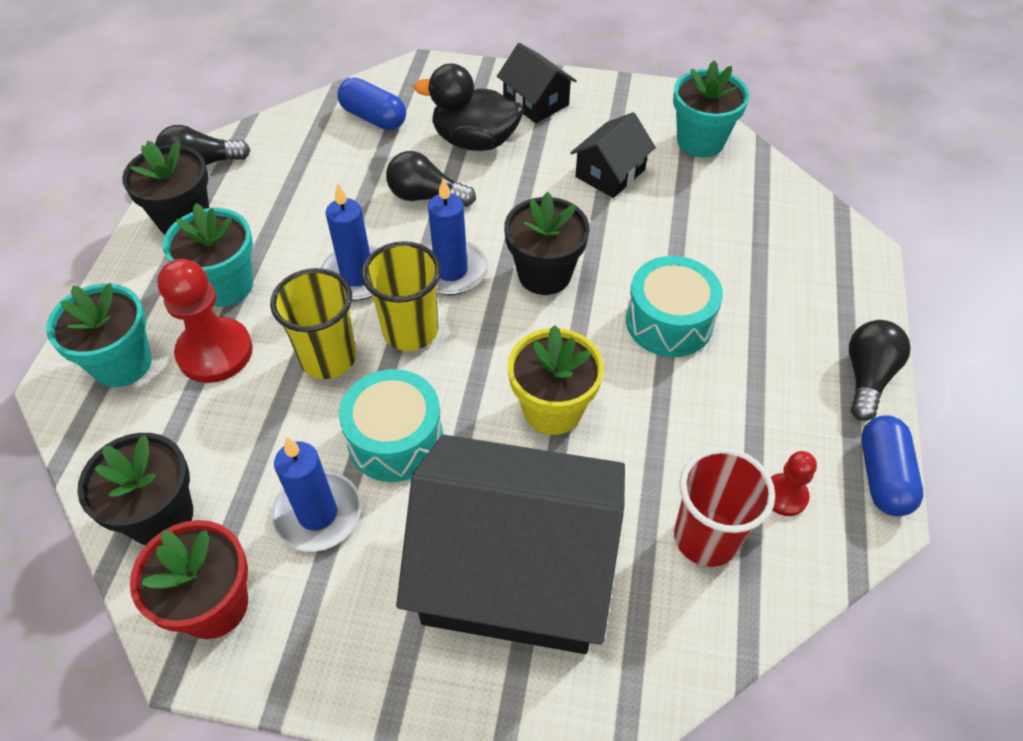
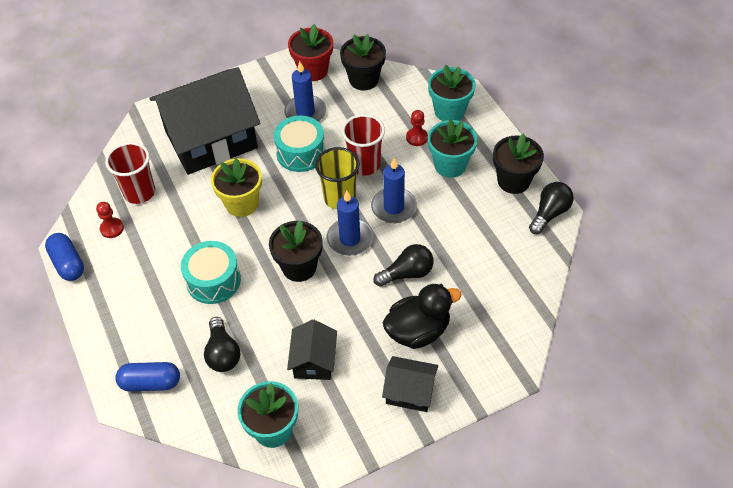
camera: 145 degrees right, 0 degrees up
(215, 352) = (417, 138): red pawn -> red pawn, size x0.54
(328, 358) = (364, 165): yellow cup -> red cup
(373, 118) = (497, 307): blue capsule -> blue capsule (150, 383)
(867, 377) = (92, 312): black light bulb -> black light bulb (223, 353)

